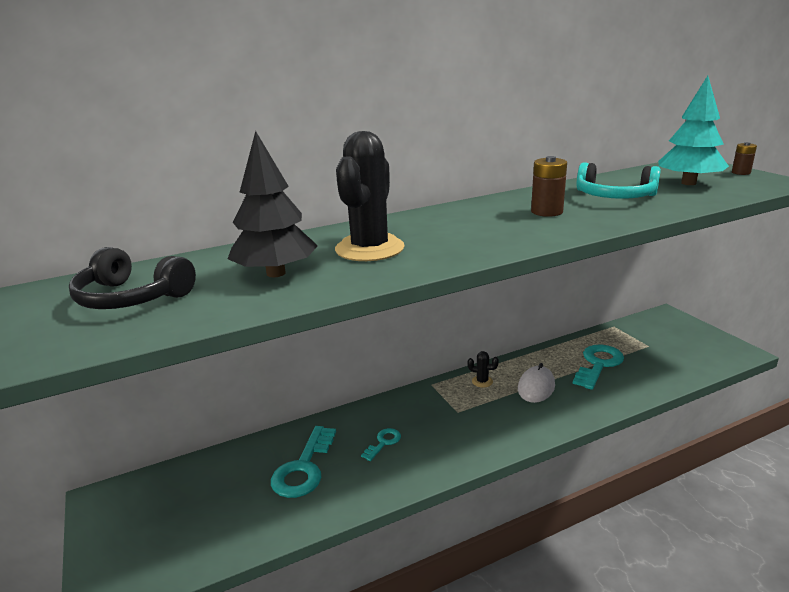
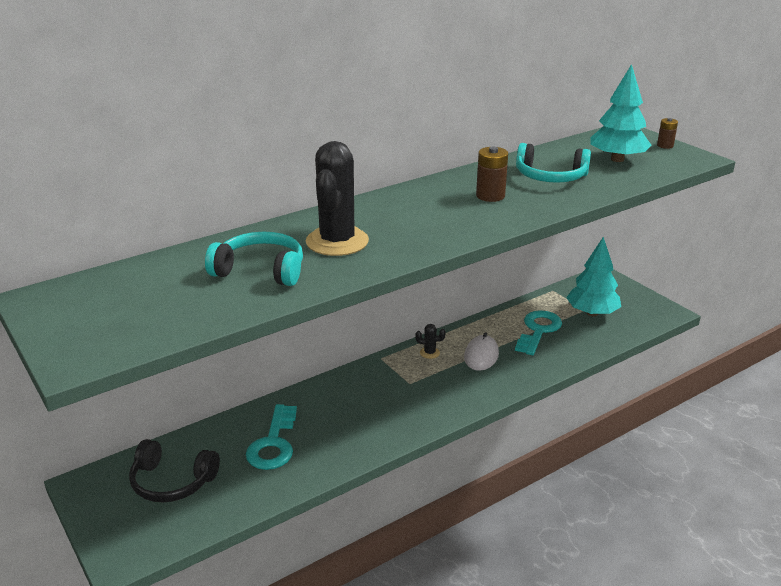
camera: 10 degrees left, 5 degrees up
(131, 297) = (139, 299): black headphones -> black headphones (172, 482)
(276, 273) = (260, 270): black tree -> turquoise headphones
(383, 442) = (344, 416): turquoise key -> none
(656, 349) = (592, 313): none -> turquoise tree

